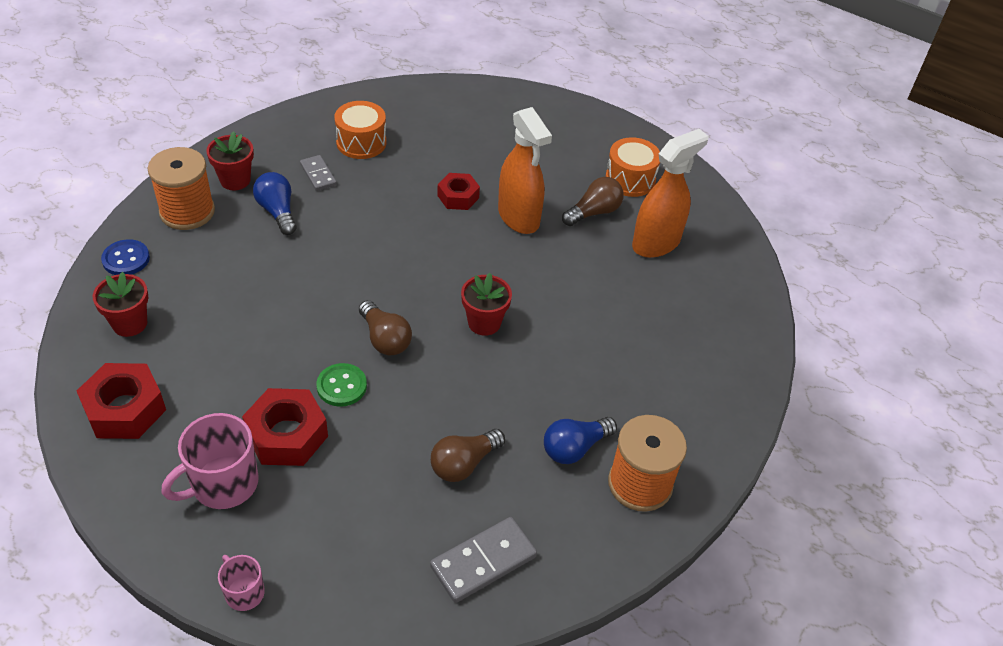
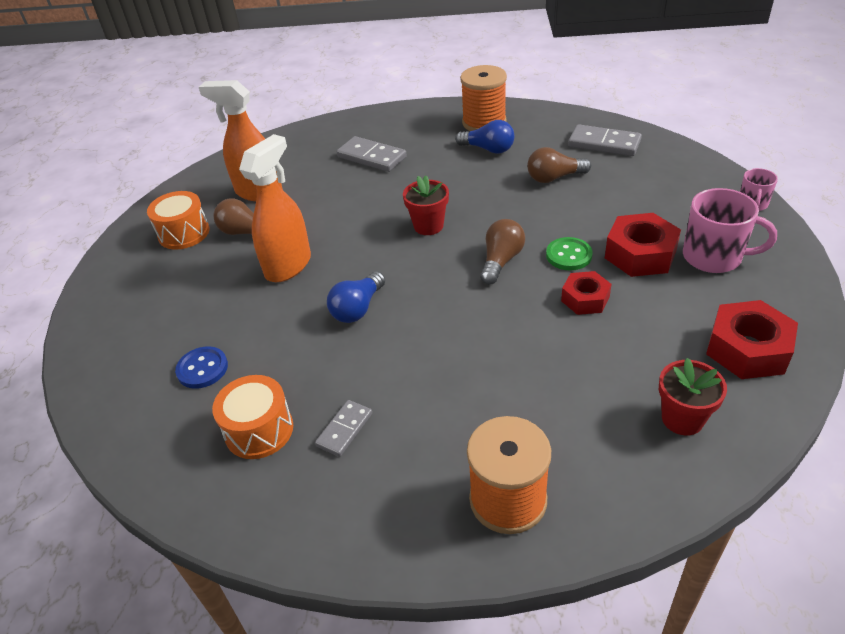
camera: 115 degrees left, 5 degrees down
(126, 259) = (626, 494): blue button -> blue button (202, 369)
(235, 180) = (418, 496): red flower pot -> none
(277, 212) = (431, 421): blue light bulb -> blue light bulb (358, 308)
(458, 197) = (291, 312): red nut -> red nut (585, 299)
(464, 464) = (554, 178): brown light bulb -> brown light bulb turned 150 degrees clockwise
(650, 347) = (372, 157): none -> grey domino

